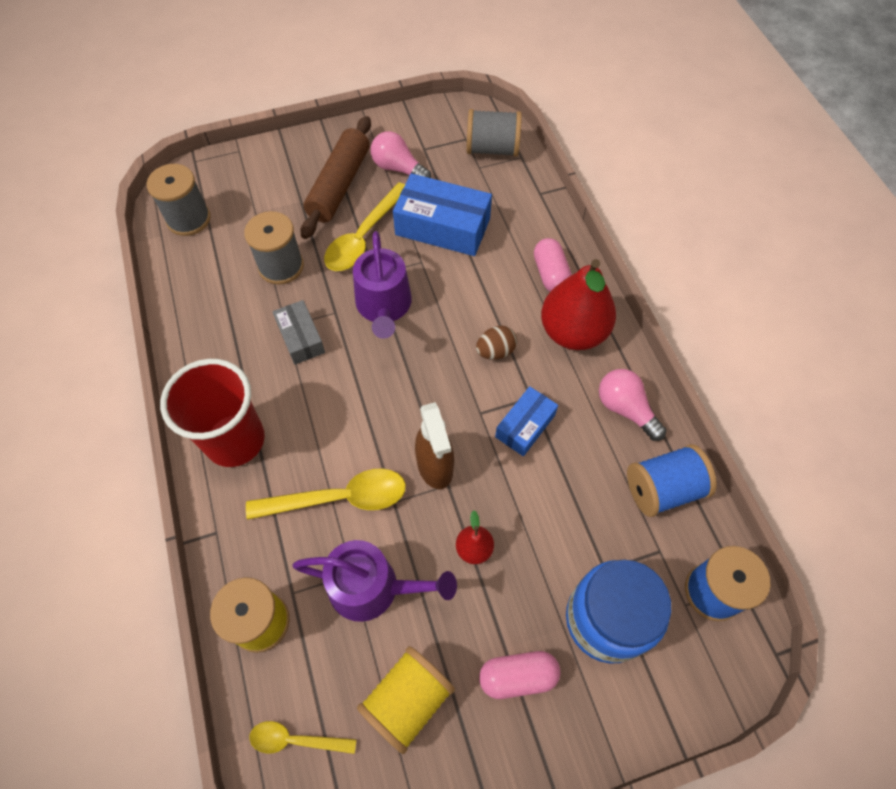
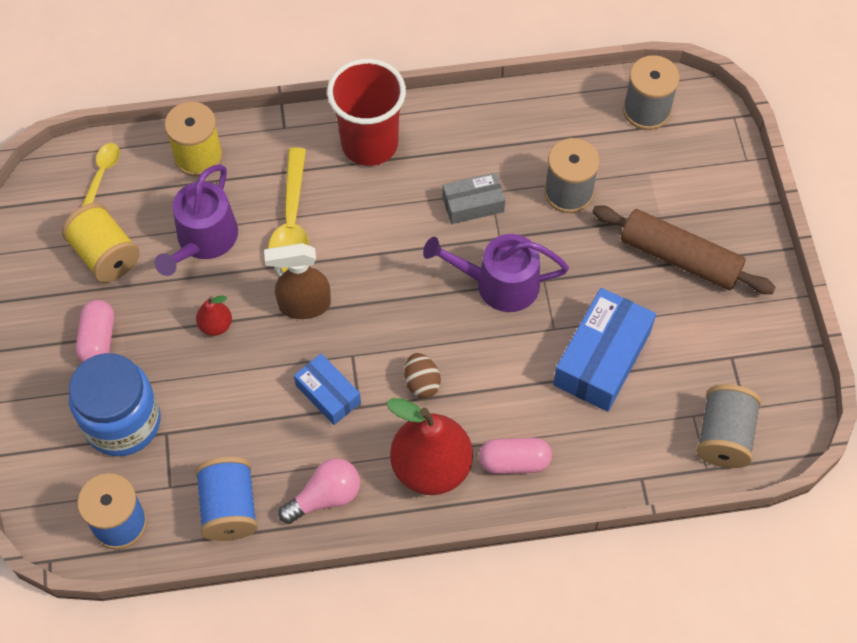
camera: 100 degrees right, 0 degrees up
(363, 237) = (597, 274): yellow spoon -> none
(398, 168) = (700, 323): pink light bulb -> none

